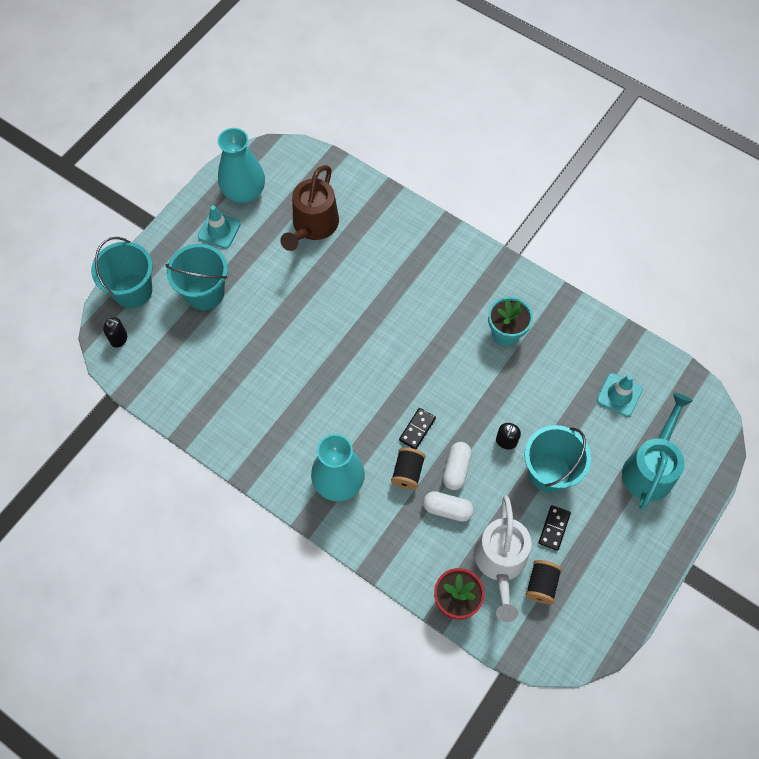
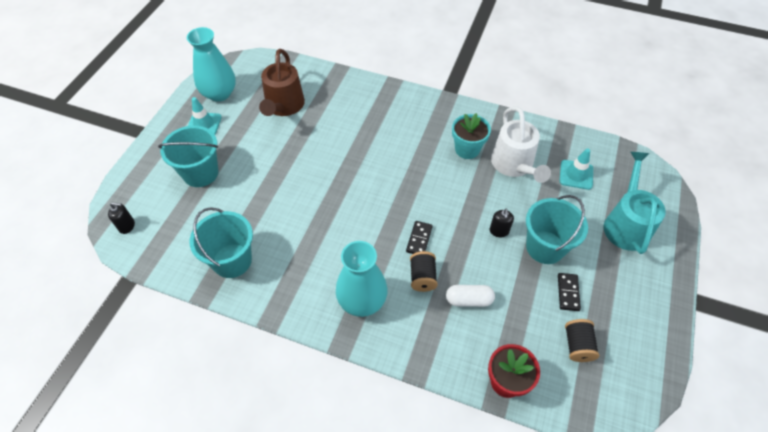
camera: 15 degrees left, 10 degrees down
(132, 290) = (134, 185): turquoise bucket -> turquoise bucket (232, 260)
(456, 469) = (464, 264): white capsule -> none
(500, 563) = (533, 335): white watering can -> white watering can (514, 165)

